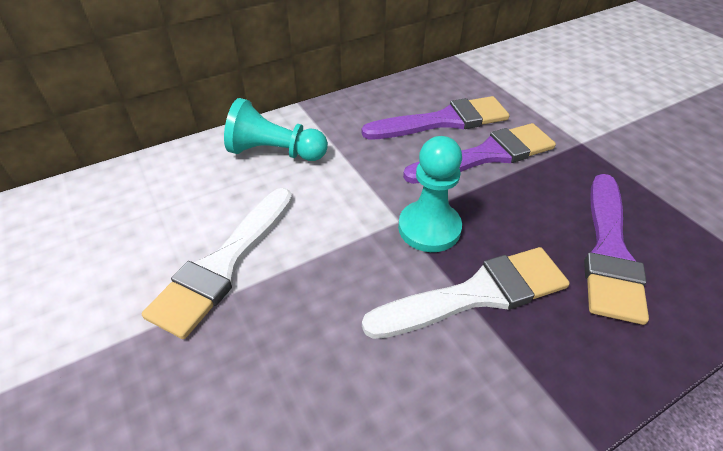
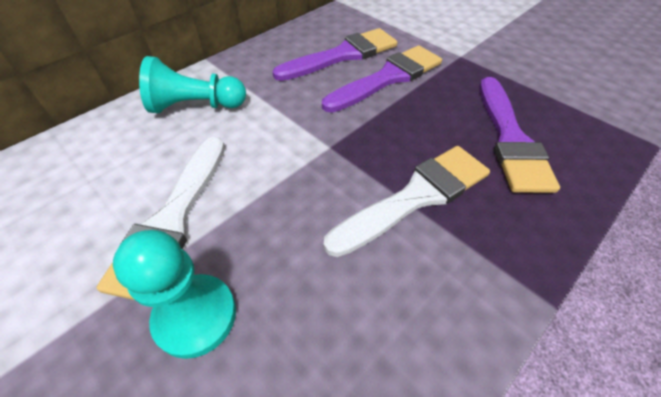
camera: 15 degrees left, 5 degrees up
(429, 228) = (358, 148): turquoise pawn -> turquoise pawn (195, 316)

